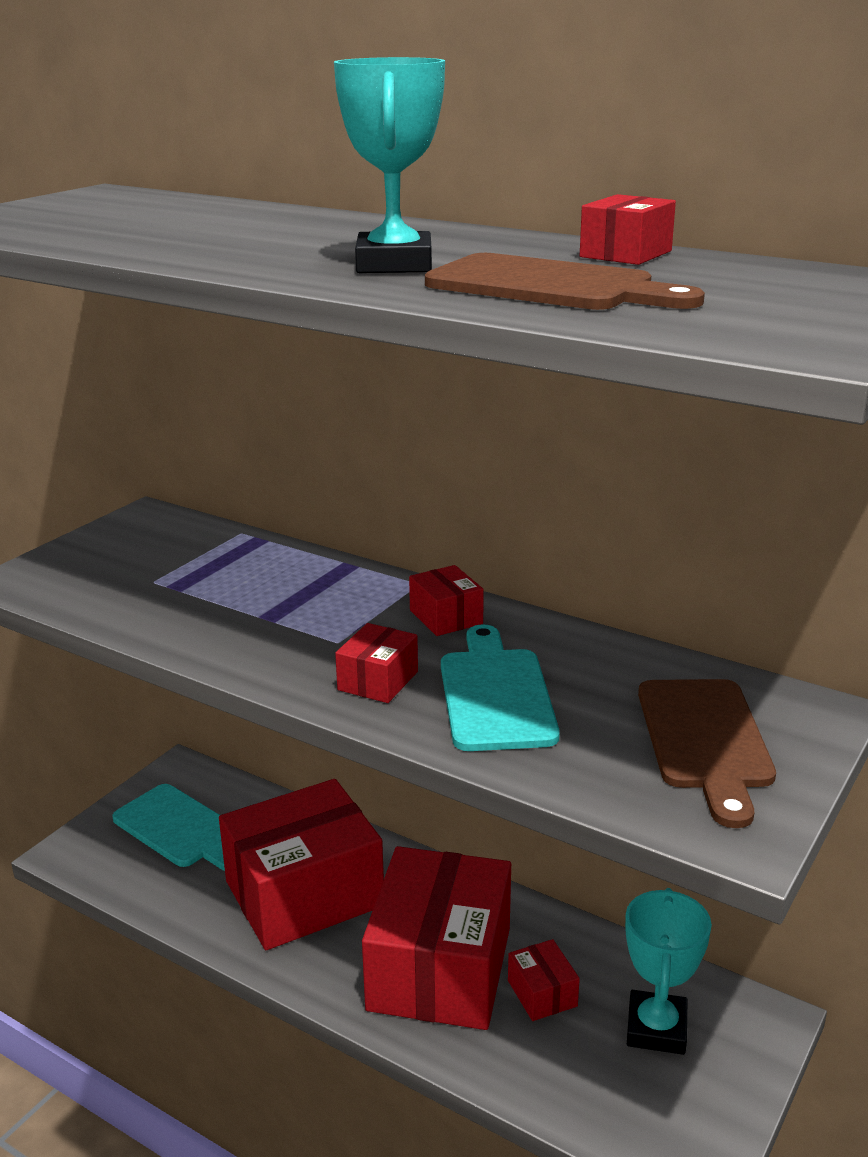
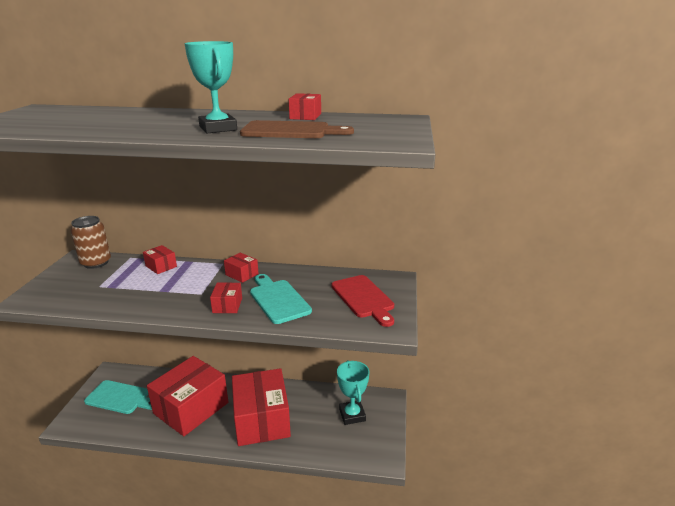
camera: 25 degrees left, 0 degrees up
(172, 531) = (96, 263): none -> brown can
(542, 993) = (305, 416): red box -> red box (161, 266)
(704, 740) = (363, 298): brown cutting board -> red cutting board

